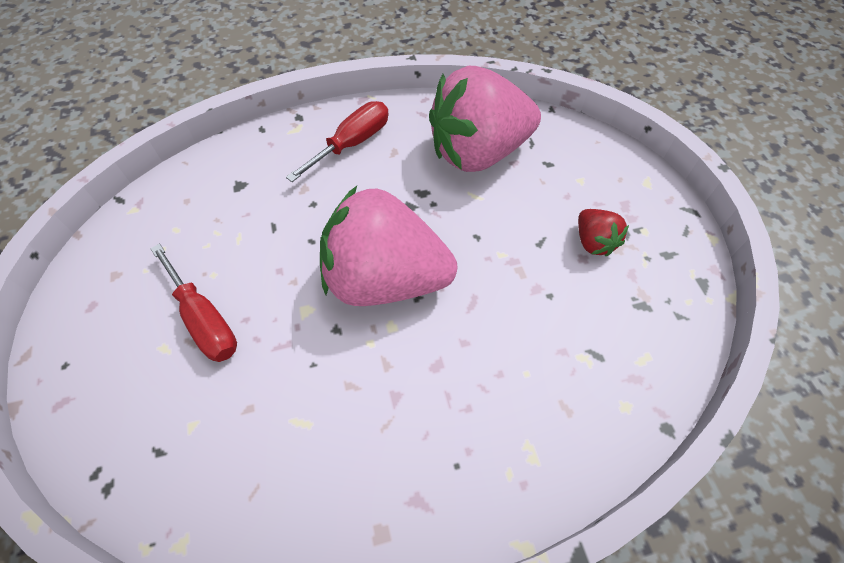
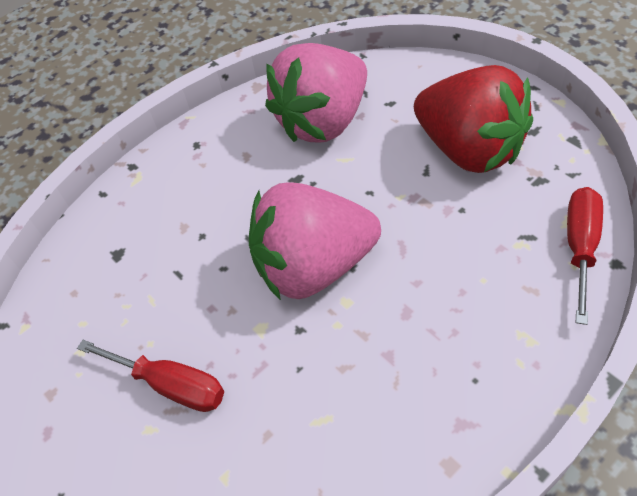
camera: 20 degrees left, 5 degrees down
(352, 143) = (202, 166): red screwdriver -> red screwdriver (580, 247)
(593, 242) = (469, 149): red strawberry -> red strawberry, size x2.31

